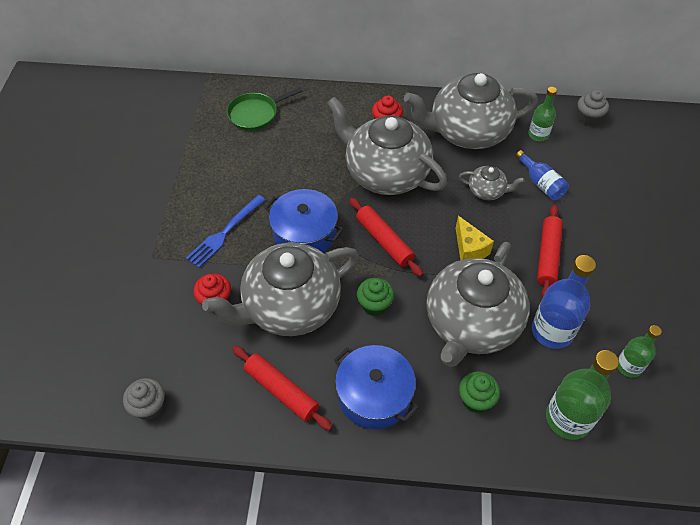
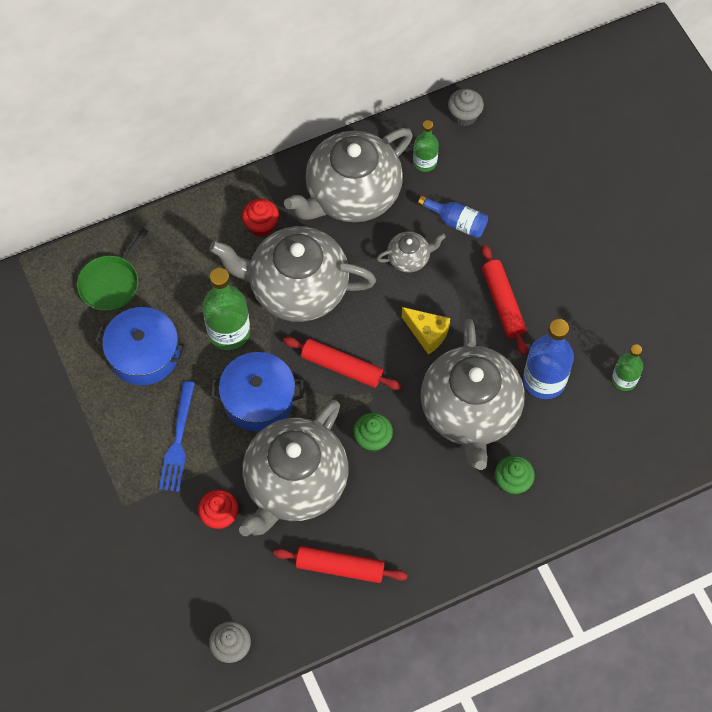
camera: 30 degrees left, 10 degrees up
(374, 395) = (423, 526): blue pot -> blue pot (144, 354)
(568, 418) = (596, 457): green bottle -> green bottle (229, 332)

